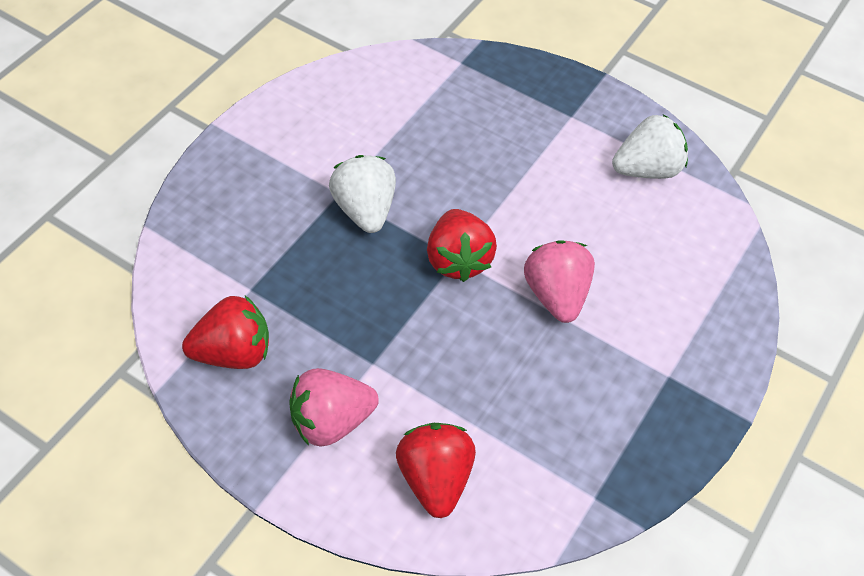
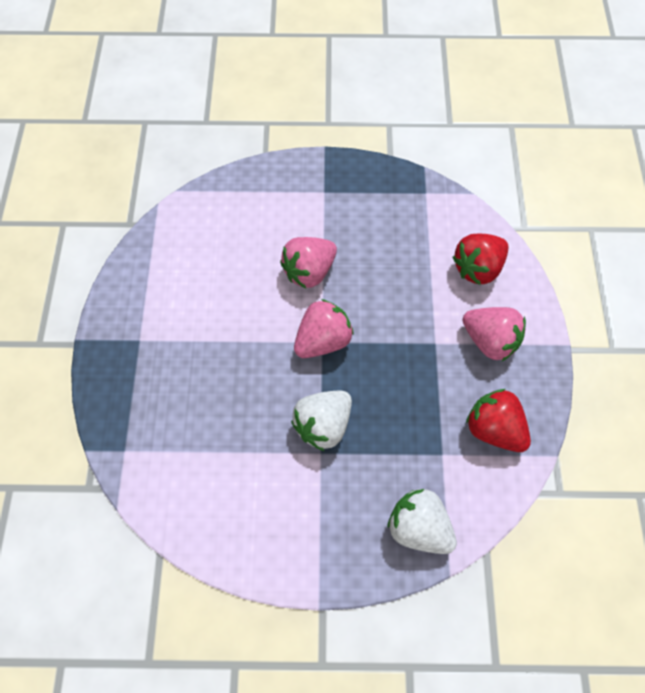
camera: 120 degrees left, 10 degrees up
(458, 260) = (323, 340): red strawberry -> pink strawberry
(646, 169) = (164, 270): white strawberry -> white strawberry (418, 527)

